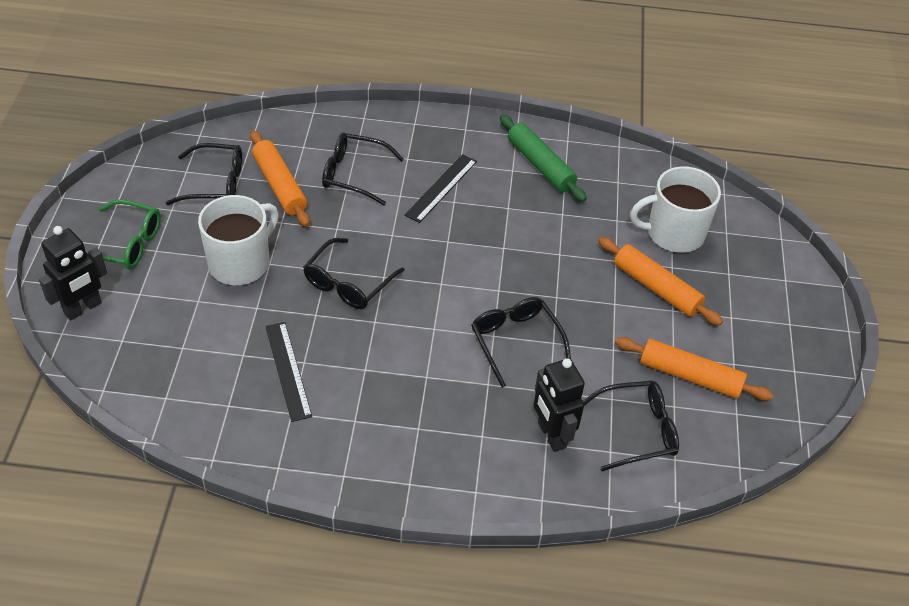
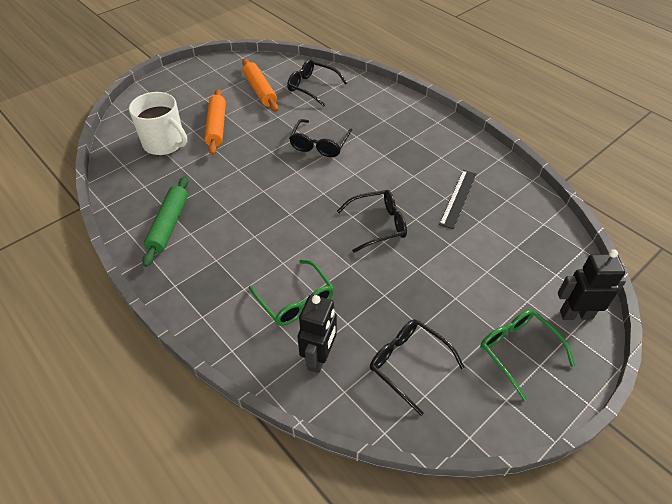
camera: 135 degrees left, 0 degrees up
(240, 263) = (438, 281): white mug -> none
(280, 185) = (359, 327): orange rolling pin -> none
(353, 174) = (296, 301): black glasses -> green glasses
(441, 188) = (250, 250): black ruler -> none
(551, 435) = (352, 104): black robot -> black robot (319, 358)

